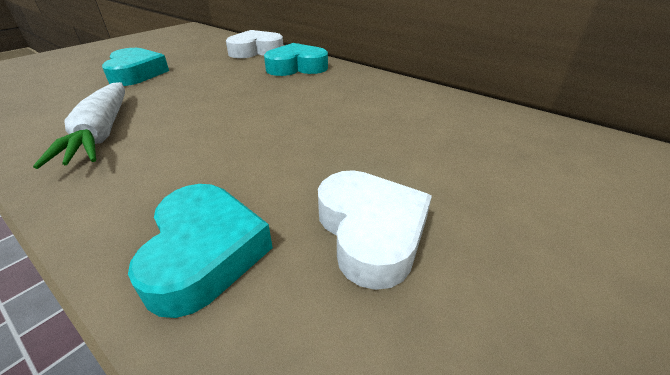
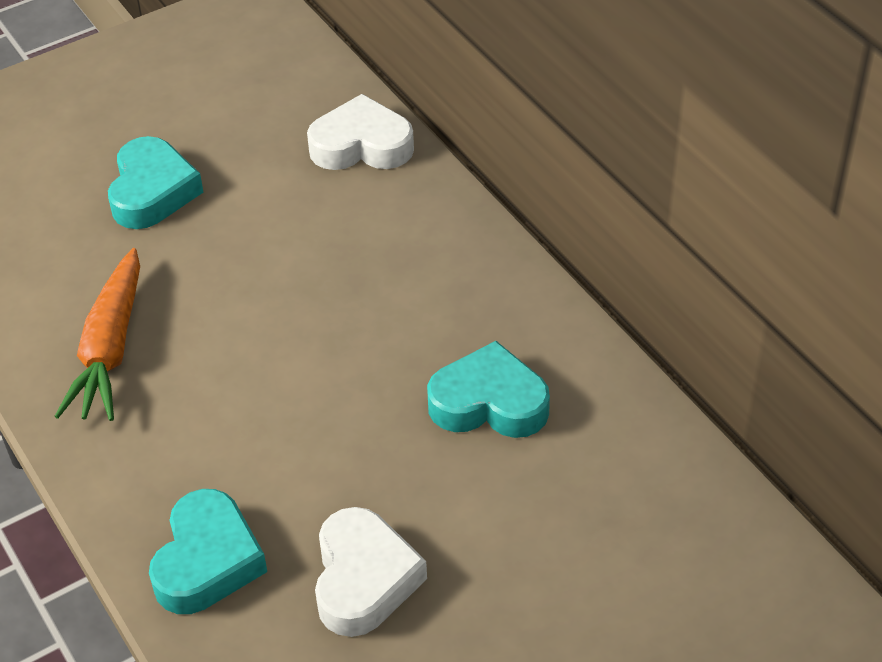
camera: 20 degrees right, 10 degrees up
(102, 133) = (110, 349): white carrot -> orange carrot
(296, 67) = (413, 225): turquoise heart -> turquoise heart (489, 403)

